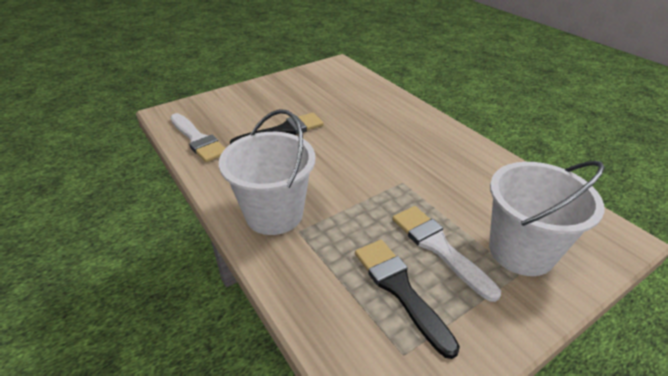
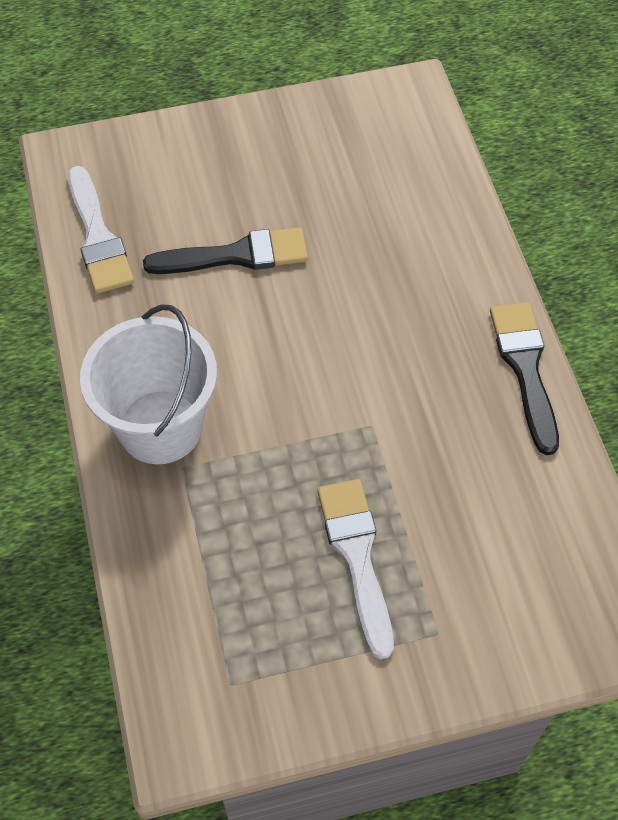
camera: 20 degrees right, 20 degrees up
(399, 289) = (270, 600): black brush -> black brush (525, 368)
(521, 251) = (467, 601): white bucket -> none

